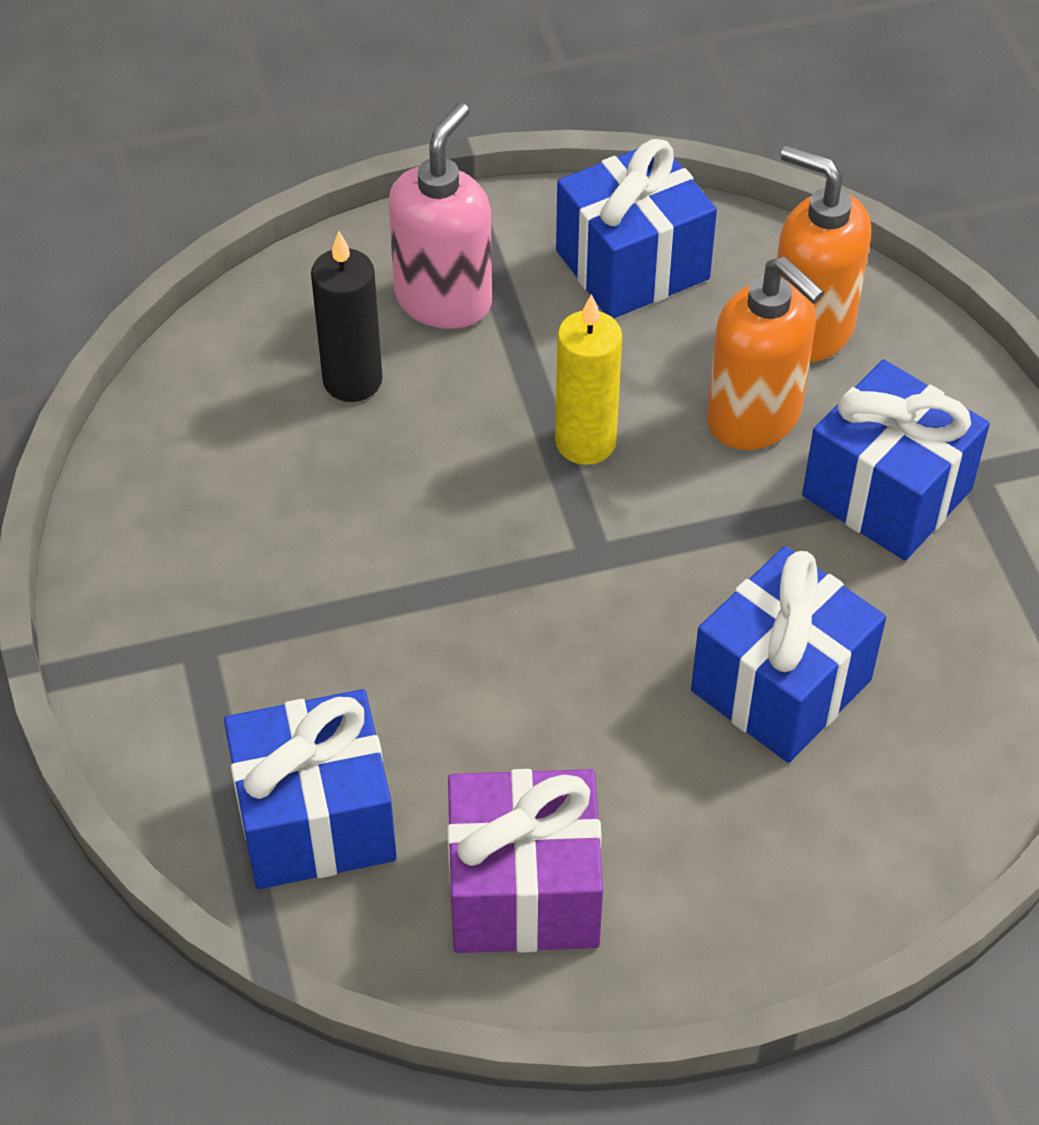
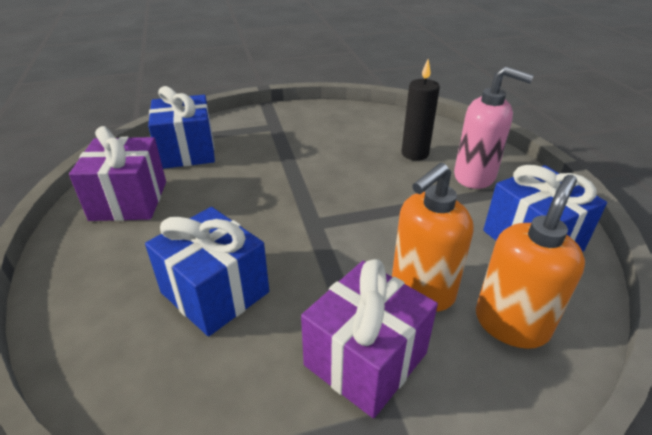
camera: 90 degrees right, 15 degrees down
(585, 442) = (389, 221): yellow candle -> none
(886, 493) = (365, 359): blue gift -> purple gift

